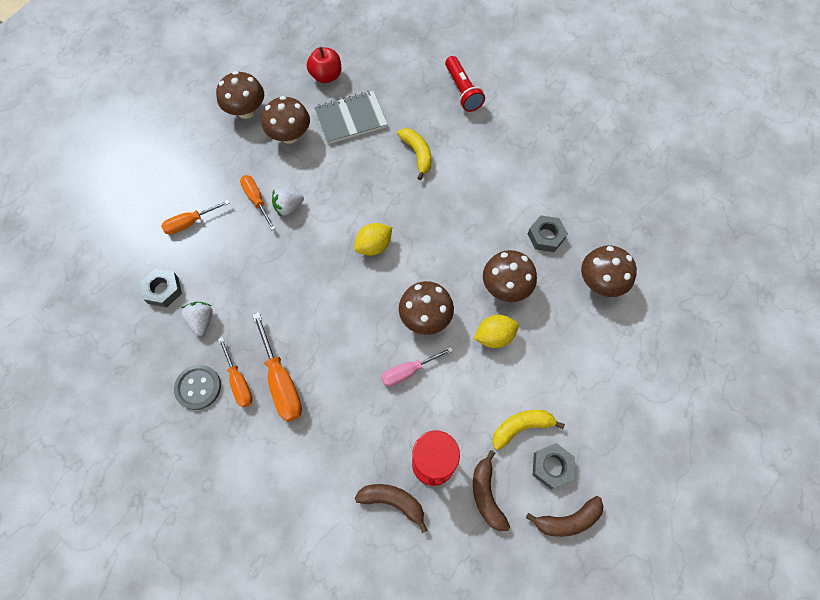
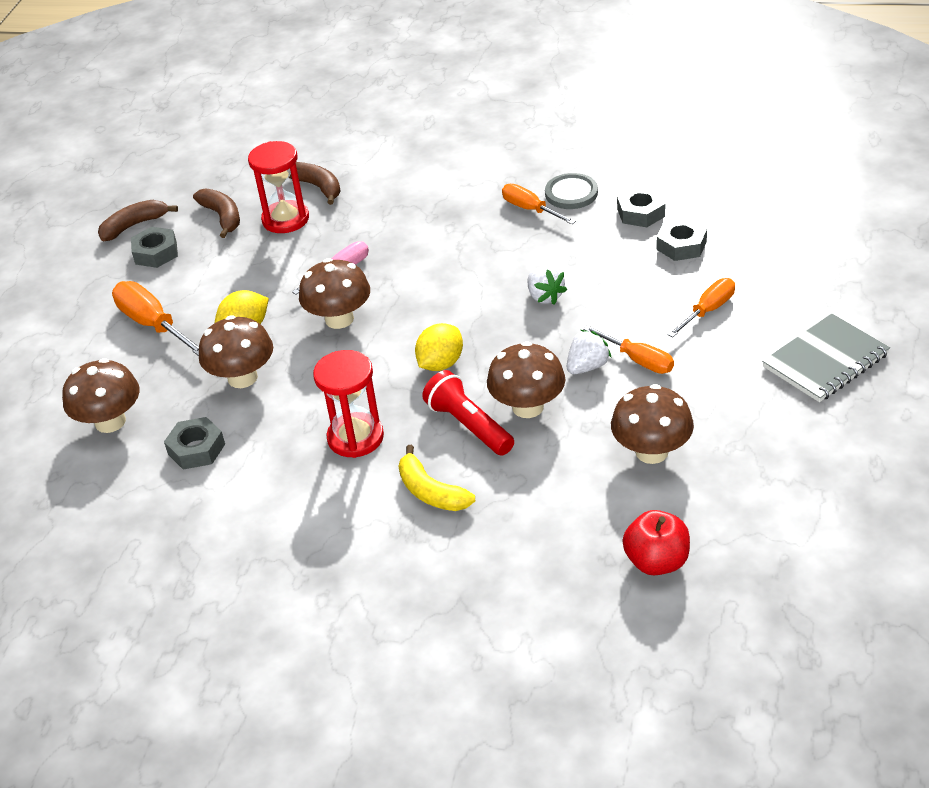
camera: 165 degrees right, 25 degrees down
(165, 339) = (641, 213): none -> grey nut
(202, 321) = (611, 237): white strawberry -> white strawberry (545, 296)
(246, 111) = (750, 462): brown mushroom -> brown mushroom (528, 407)
(281, 382) = (482, 222): orange screwdriver -> orange screwdriver (153, 324)
(351, 119) = (569, 507): grey notebook -> grey notebook (825, 361)
(393, 501) = (317, 187): brown banana -> brown banana turned 135 degrees counterclockwise
(446, 207) = (355, 437): none -> red hourglass
(462, 91) = (394, 619): red flashlight -> red flashlight (469, 426)
(521, 427) = (195, 269): yellow banana -> none

